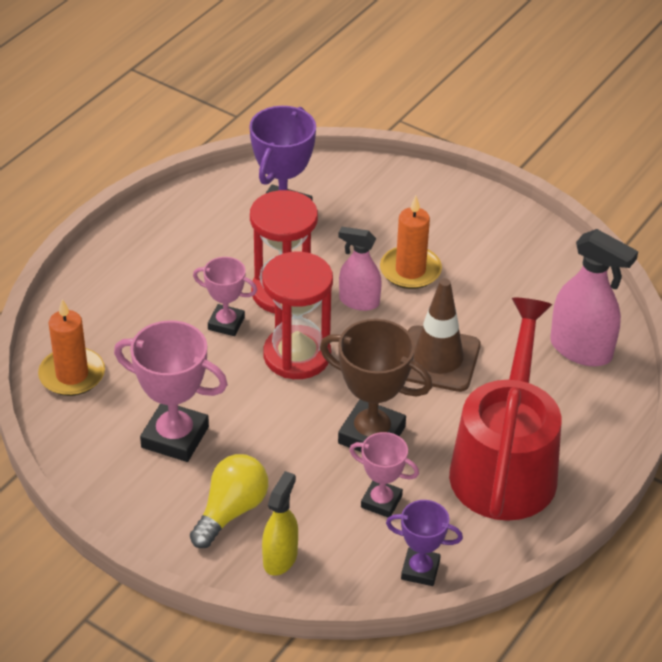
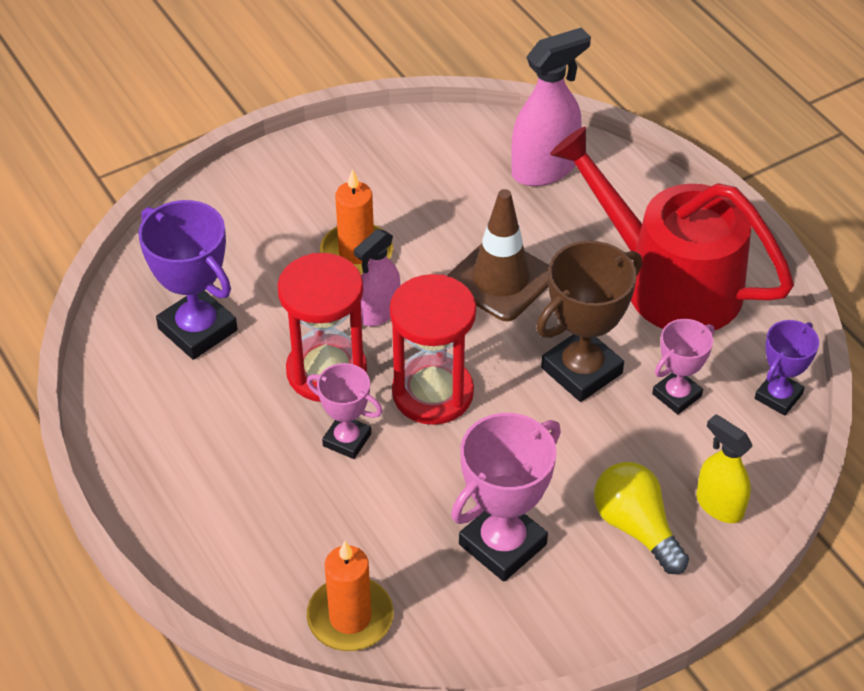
camera: 65 degrees left, 5 degrees up
(226, 323) = (347, 440): pink trophy -> pink trophy turned 75 degrees clockwise

